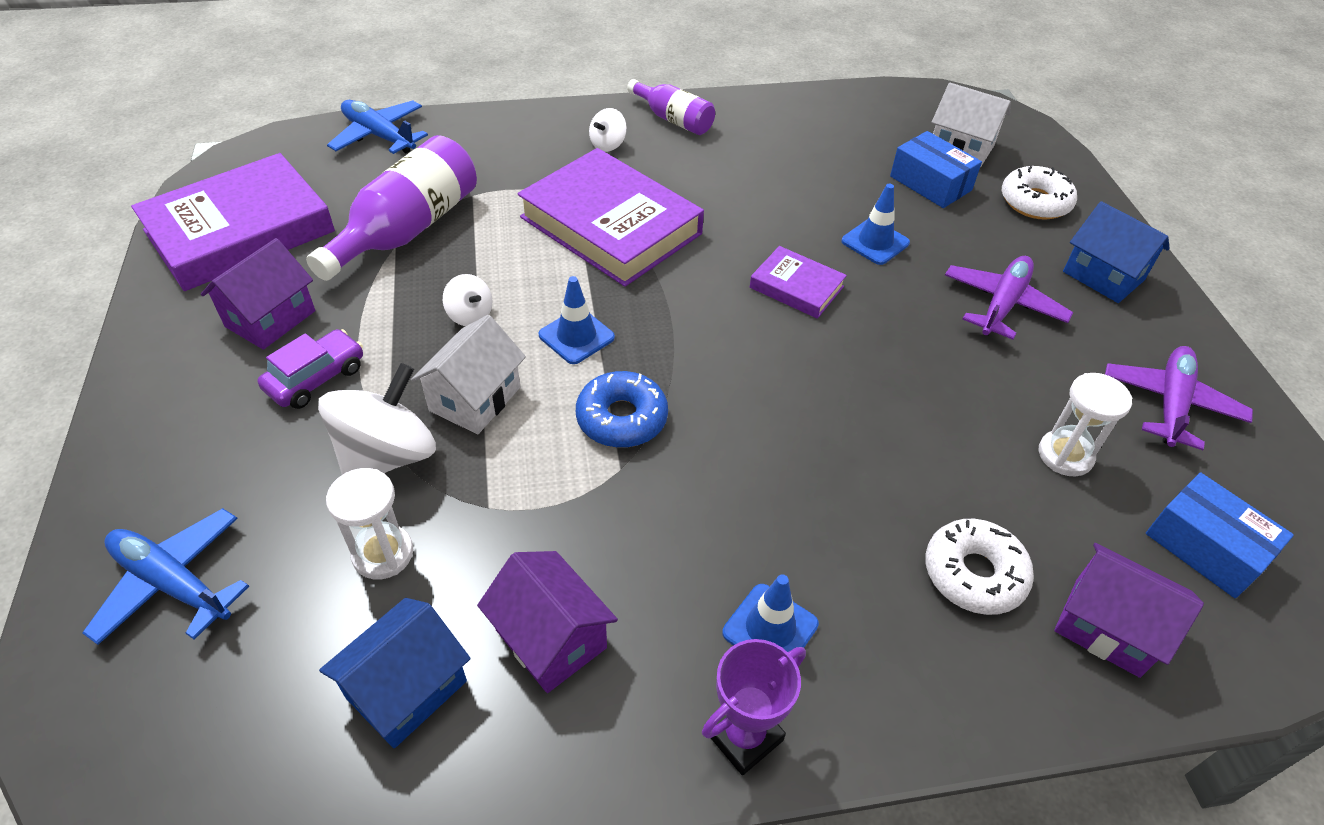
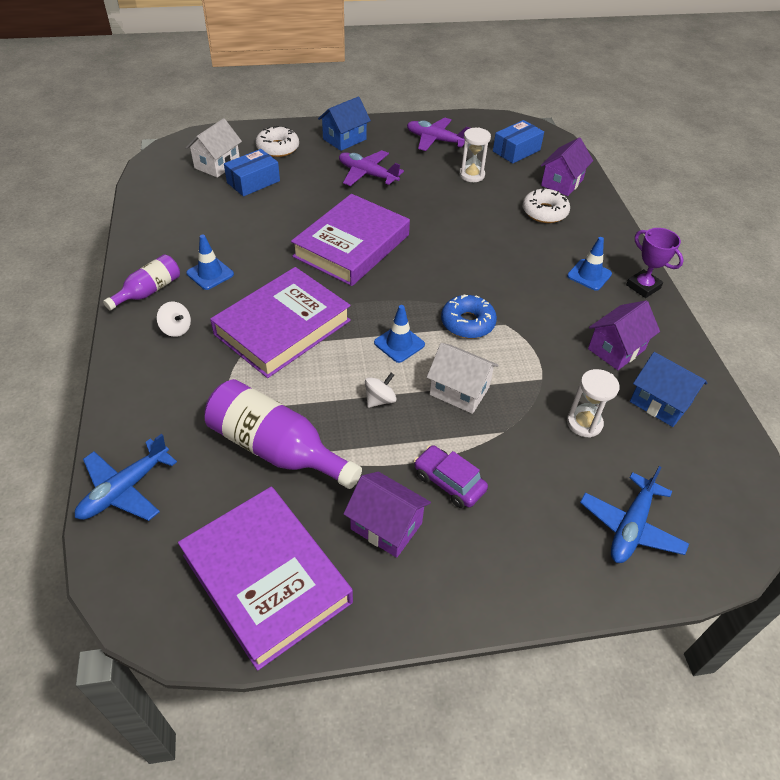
camera: 90 degrees left, 0 degrees up
(387, 456) = (513, 430): white spinning top -> none
(796, 287) = (352, 246): purple book -> purple book, size x2.04
(875, 242) = (310, 211): blue traffic cone -> blue traffic cone (210, 274)

